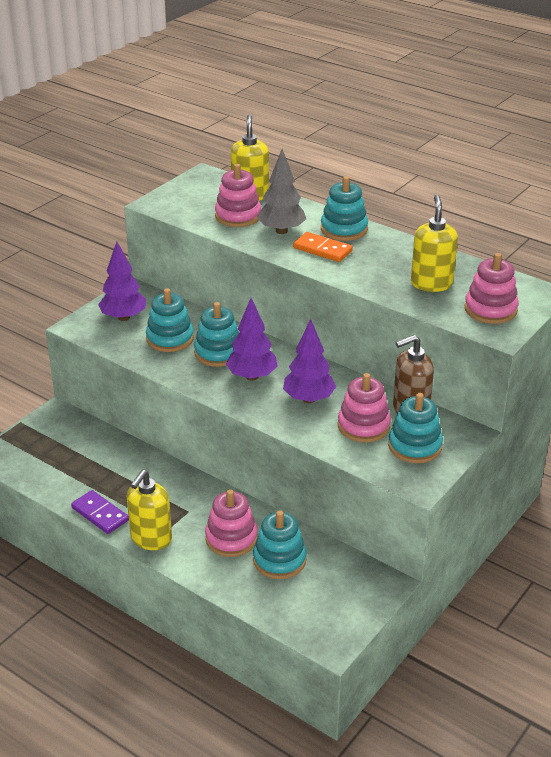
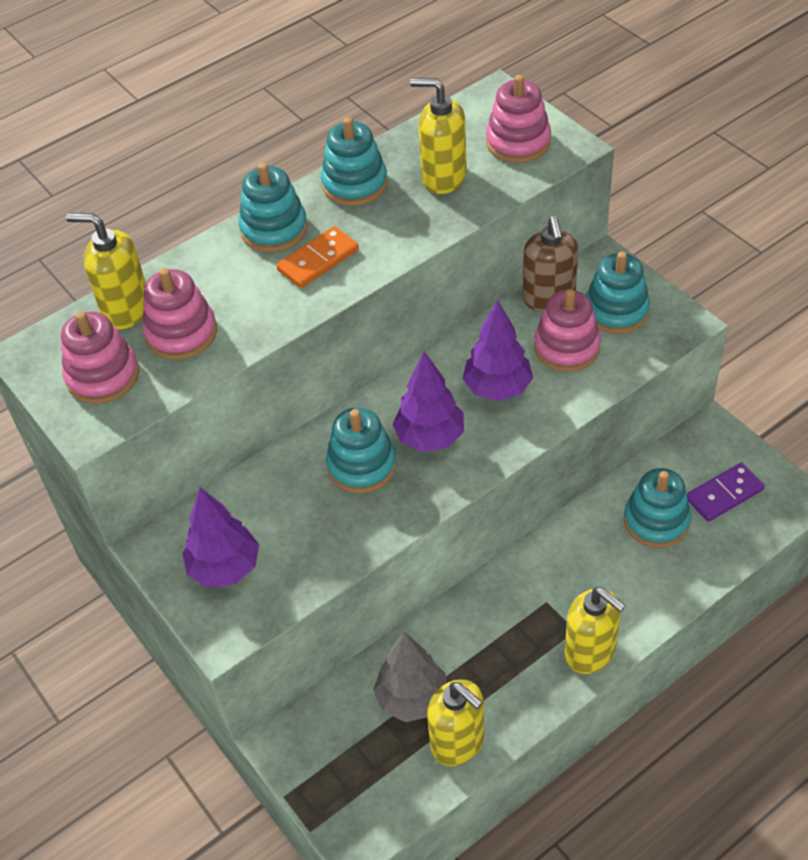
camera: 70 degrees left, 15 degrees up
(68, 486) = (458, 742): none -> yellow soap dispenser
(100, 514) = (527, 707): purple domino -> purple domino (724, 494)
(170, 339) = (305, 517): turquoise stacking toy -> turquoise stacking toy (354, 184)
(231, 538) = (608, 563): pink stacking toy -> pink stacking toy (103, 376)
(281, 231) = (248, 293): grey tree -> grey tree (412, 698)

